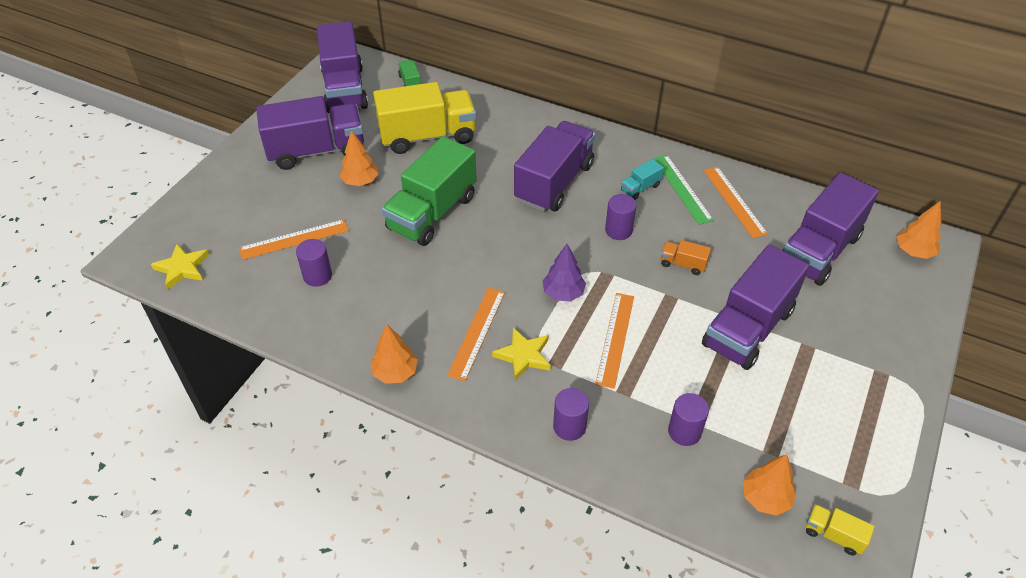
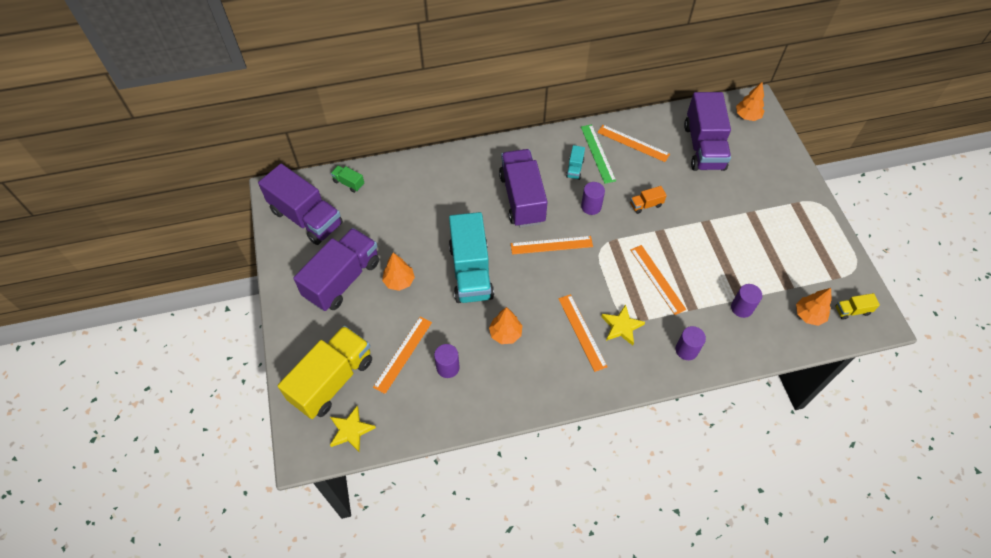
camera: 40 degrees left, 10 degrees up
(395, 372) = (564, 393): orange tree -> orange tree (505, 333)
(428, 136) = (407, 217): yellow truck -> yellow truck (332, 380)
(432, 213) = (471, 271): green truck -> turquoise truck
(536, 239) = (551, 245): none -> orange ruler
(563, 293) = (602, 271): purple tree -> none
(682, 188) = (597, 153): green ruler -> green ruler turned 45 degrees clockwise
(748, 328) = (714, 222): purple truck -> none

